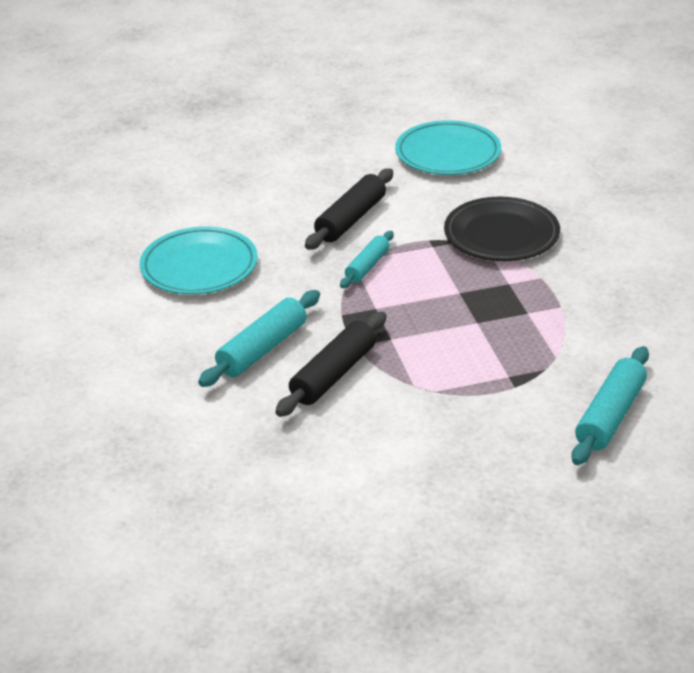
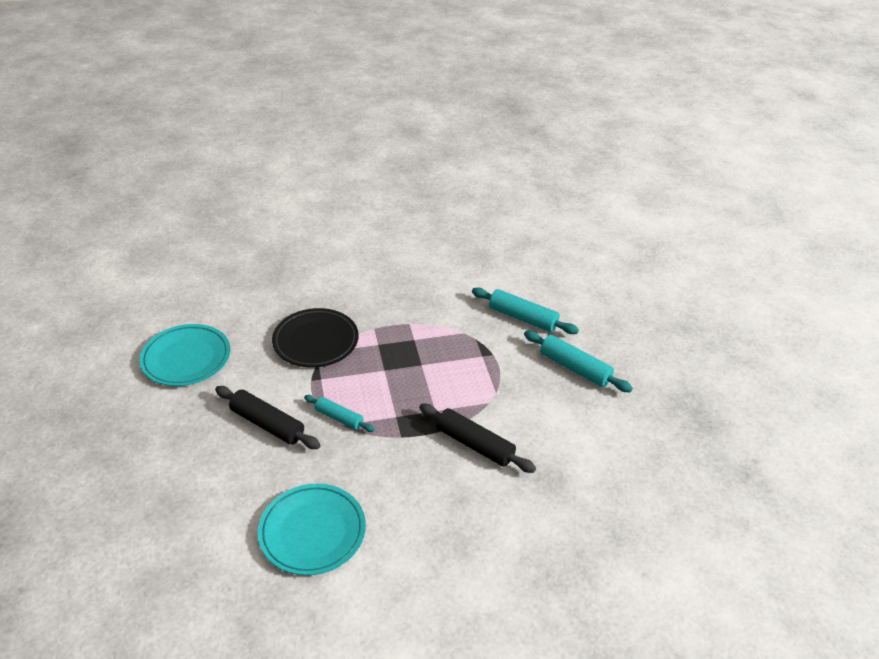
camera: 90 degrees left, 5 degrees up
(262, 349) = (440, 487): turquoise rolling pin -> turquoise rolling pin (575, 368)

